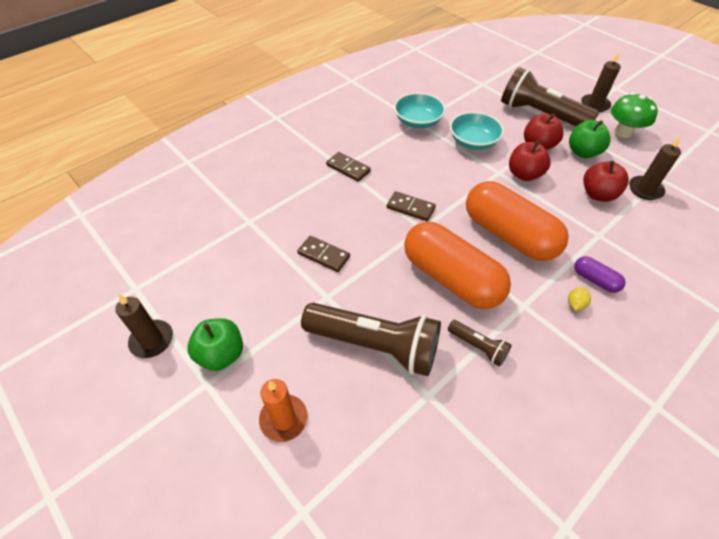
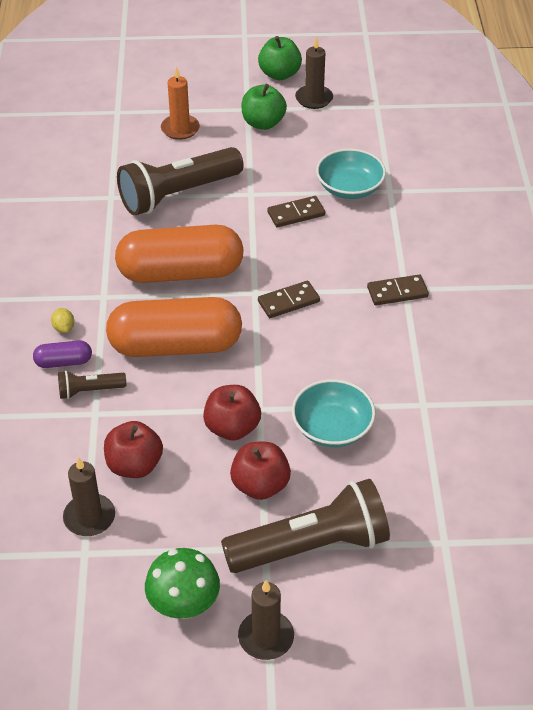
camera: 130 degrees right, 5 degrees down
(418, 121) = (424, 404): turquoise bowl -> turquoise bowl (349, 188)
(478, 347) = (108, 244): brown flashlight -> brown flashlight (89, 391)
(583, 152) = (202, 520): green apple -> green apple (279, 74)

